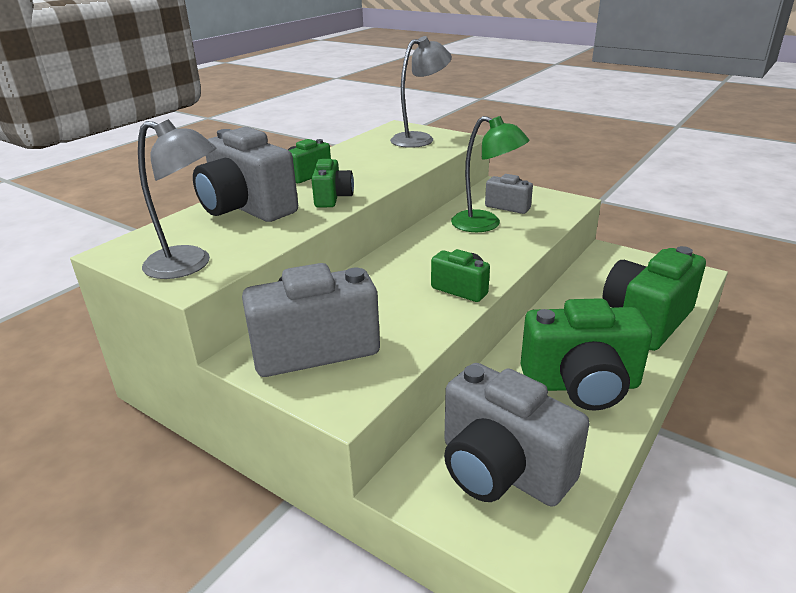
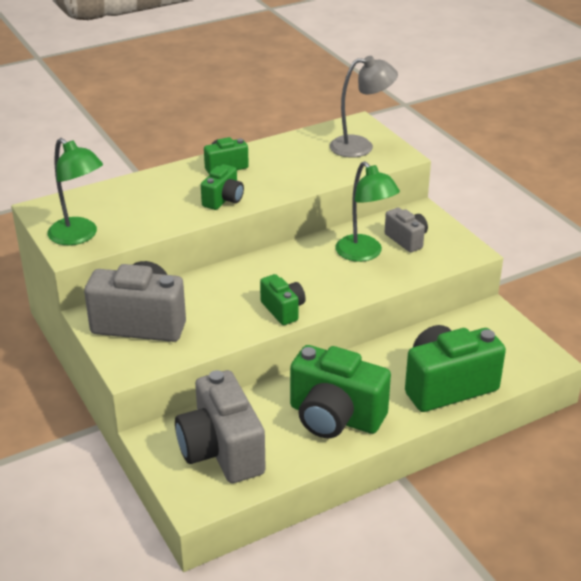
camera: 25 degrees right, 5 degrees up
(189, 265) = (79, 236): grey lamp -> green lamp
(247, 208) = (153, 192): grey camera -> none

